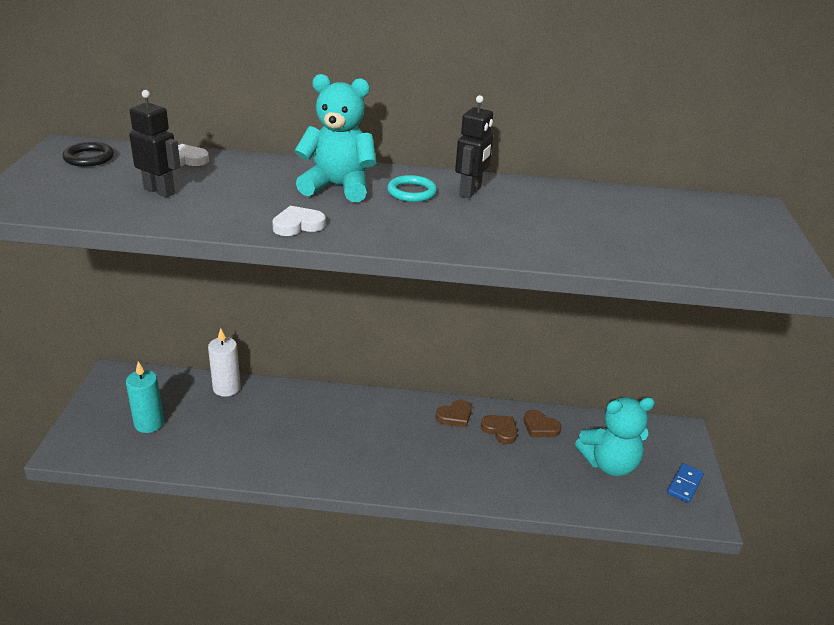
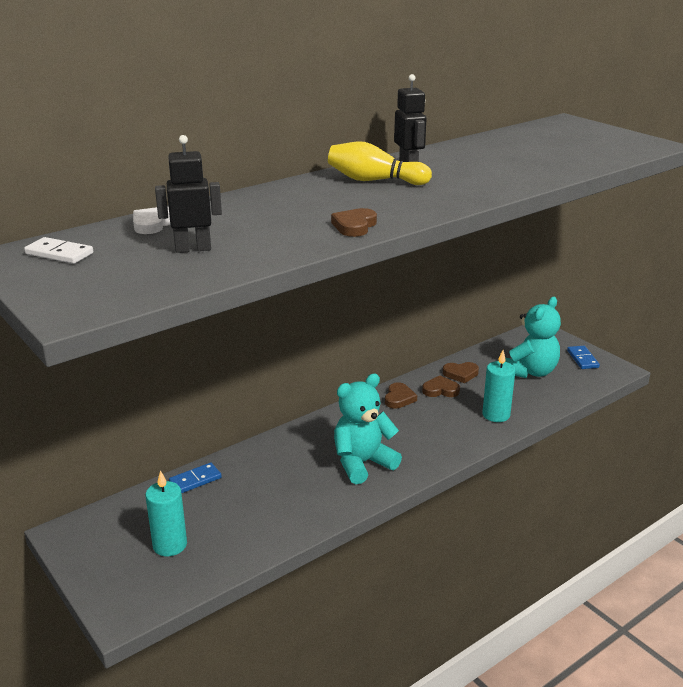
camera: 40 degrees left, 5 degrees down
(89, 158) = (59, 253): black ring -> white domino
(226, 388) = (195, 480): white candle -> blue domino
(298, 225) = (354, 226): white heart -> brown heart
(338, 187) = (319, 196): turquoise teddy bear -> turquoise teddy bear (362, 463)
(411, 192) = (374, 181): turquoise ring -> yellow bowling pin
(514, 482) = (496, 415): none -> turquoise candle

